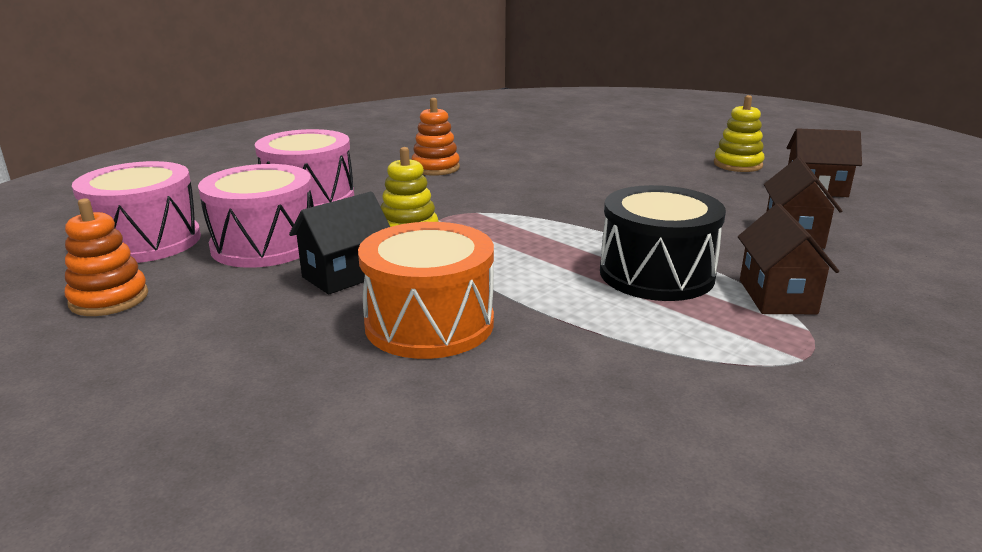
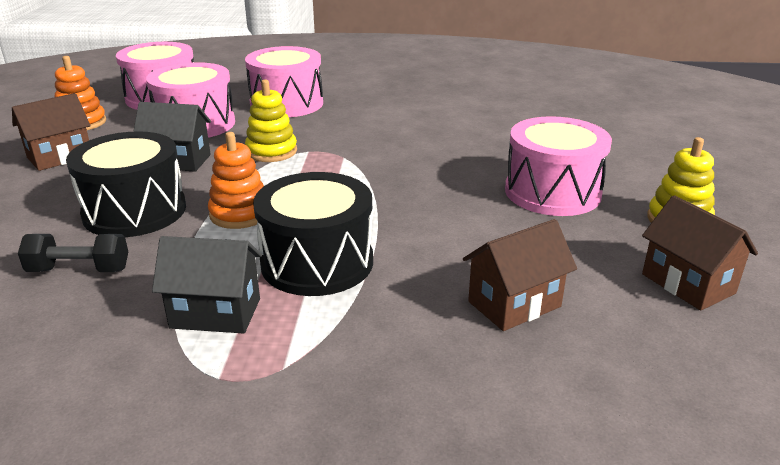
camera: 50 degrees right, 5 degrees up
(429, 323) = (135, 211): orange drum -> black drum
(435, 168) = (410, 113): orange stacking toy -> orange stacking toy (240, 214)
(524, 382) = (79, 270): none -> black dumbbell
(653, 177) = (552, 192): none -> pink drum
(695, 335) = (215, 313): none -> black house
(777, 296) = (340, 333): brown house -> brown house (60, 157)

